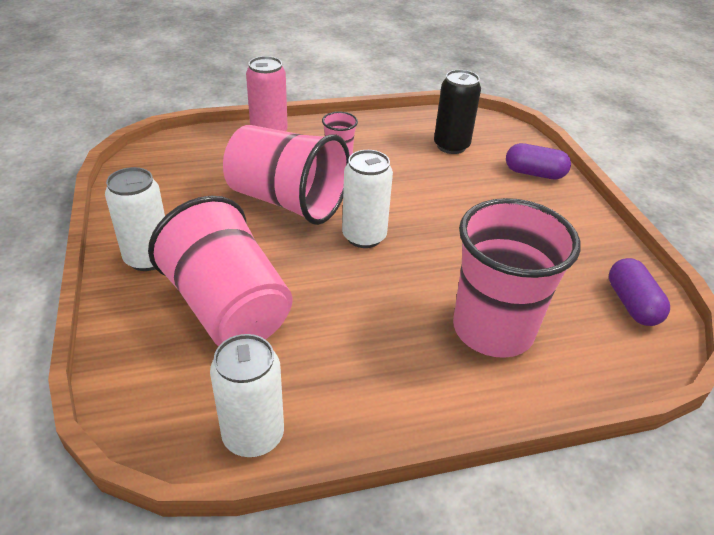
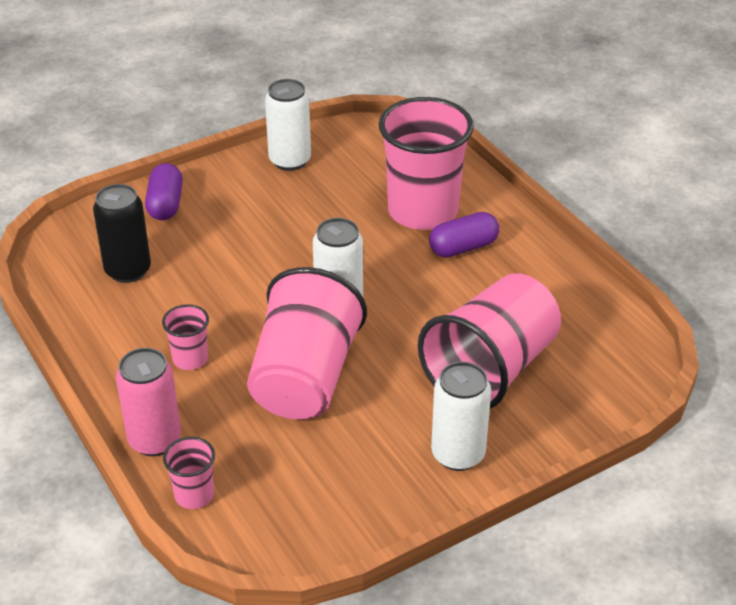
camera: 105 degrees left, 0 degrees up
(211, 139) = (194, 495): none -> pink cup
(253, 435) = (605, 313): white can -> white can (290, 160)
(632, 304) = (350, 144): purple capsule -> purple capsule (463, 247)

